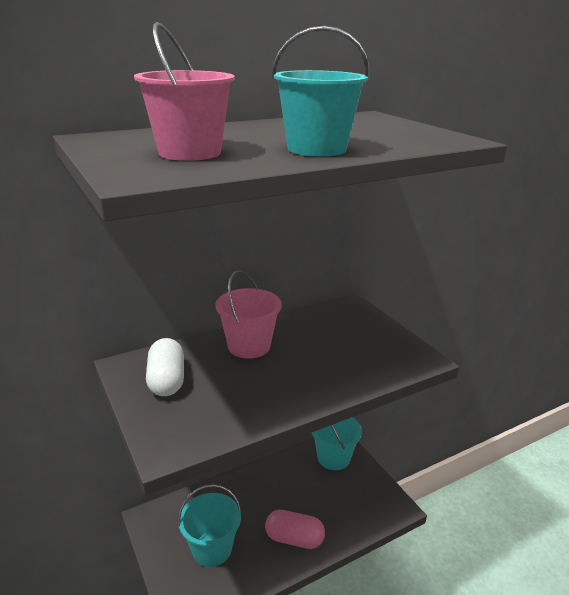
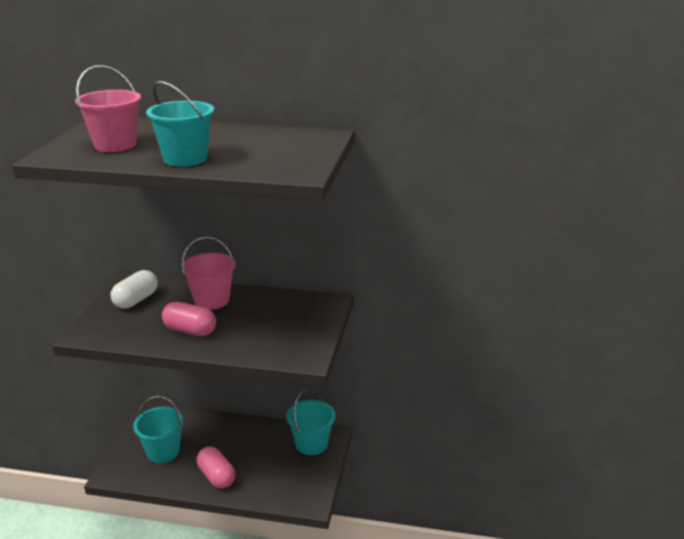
camera: 40 degrees right, 0 degrees up
(280, 384) = (190, 330): none -> pink capsule

